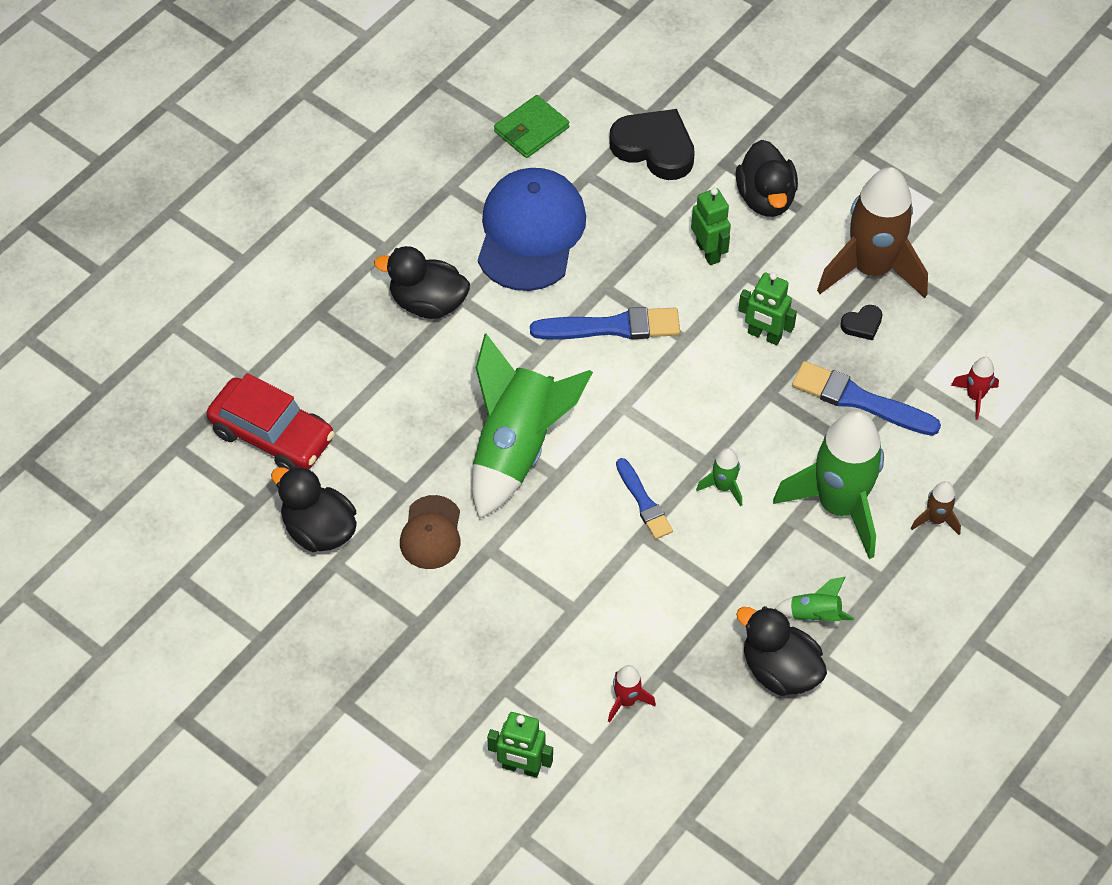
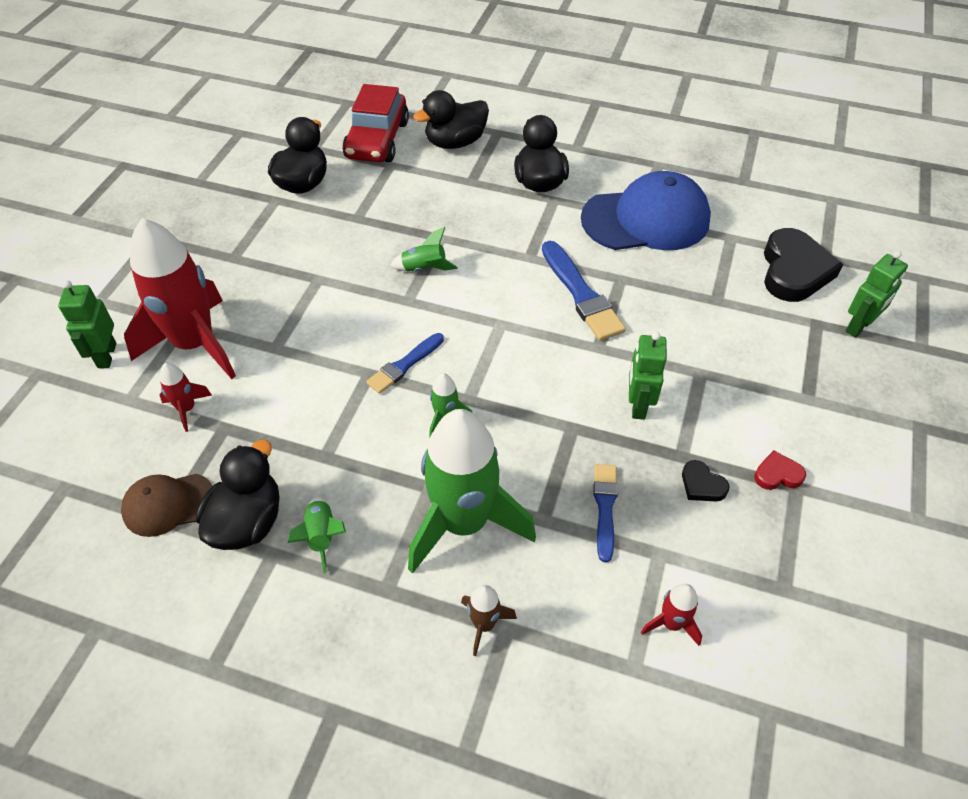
camera: 70 degrees right, 5 degrees down
(431, 533) = (321, 242): brown cap -> brown cap (168, 504)
(517, 448) = (424, 269): green rocket -> green rocket, size x0.42
(531, 130) = (750, 192): green wallet -> none
(539, 681) = (195, 344): none -> red rocket
(708, 252) = (707, 338): green robot -> green robot (859, 326)
(765, 198) = (800, 364): black duck -> black duck (455, 142)
(860, 400) = (605, 508): blue brush -> blue brush, size x0.63
(871, 269) = (777, 474): brown rocket -> red heart

